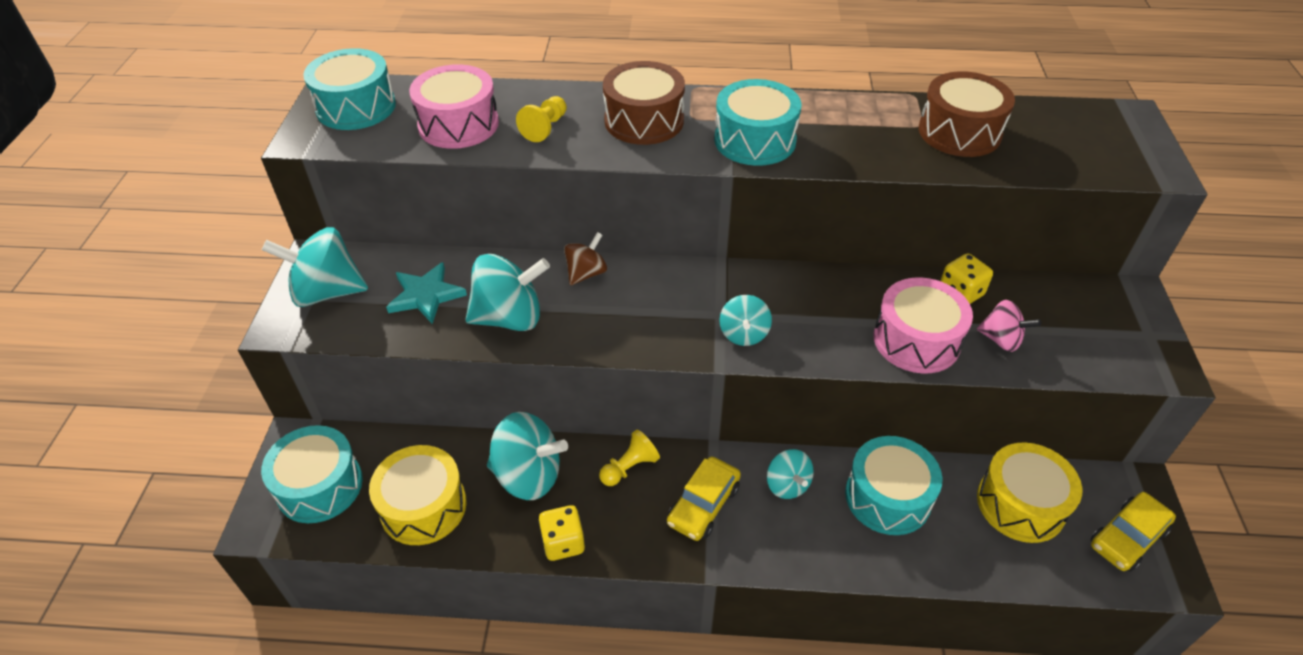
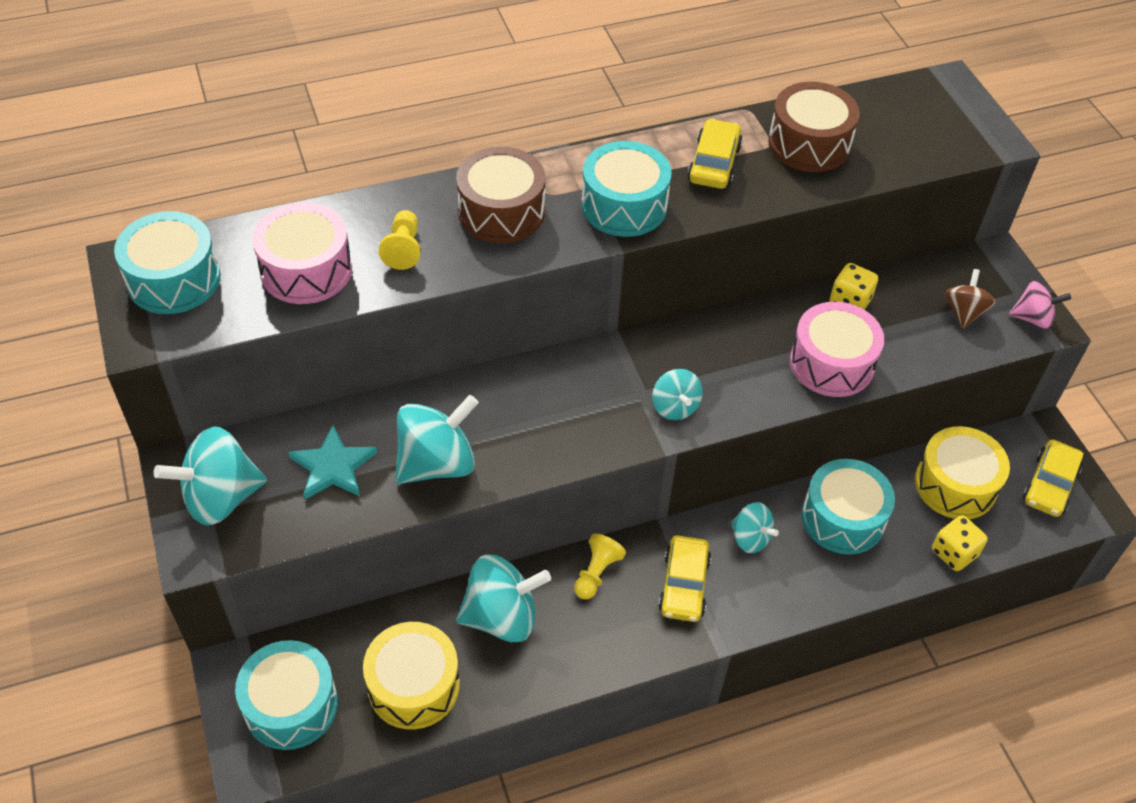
camera: 25 degrees left, 5 degrees up
(563, 543) = (572, 669): yellow dice -> yellow dice (954, 553)
(586, 273) = (487, 389): brown spinning top -> brown spinning top (964, 312)
(857, 127) = (714, 163): none -> yellow car
(1001, 340) = (903, 339): pink spinning top -> pink spinning top (1032, 318)

